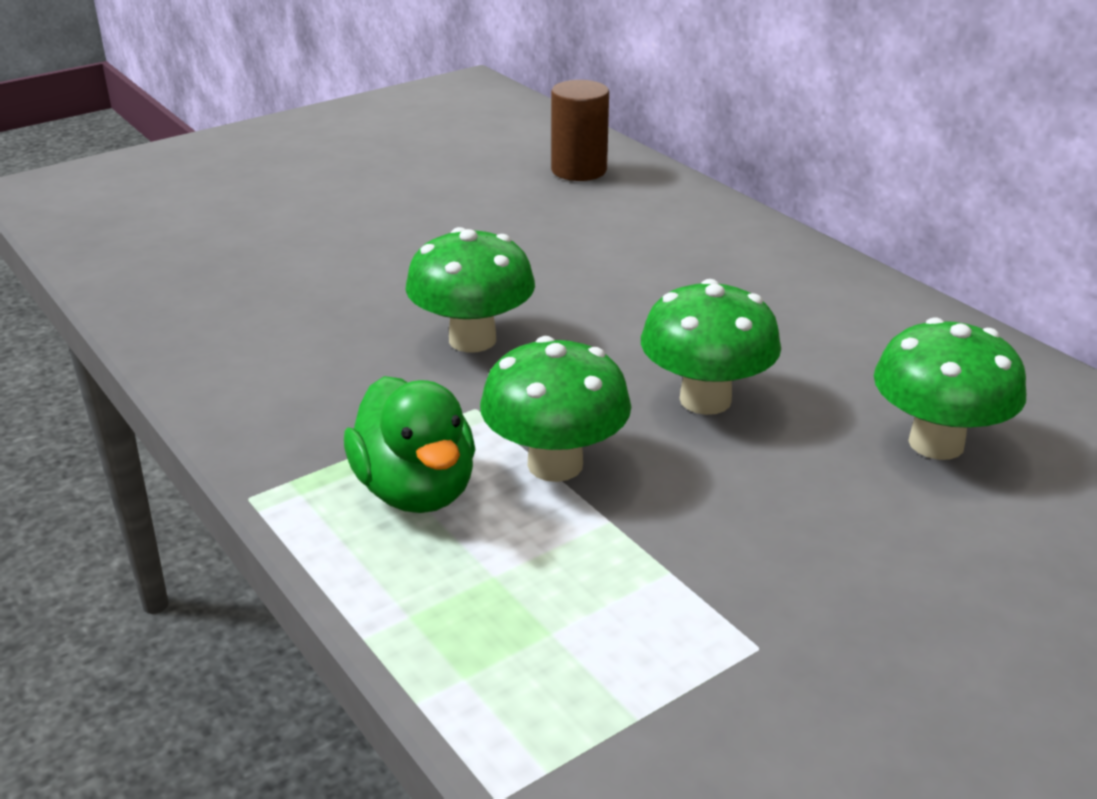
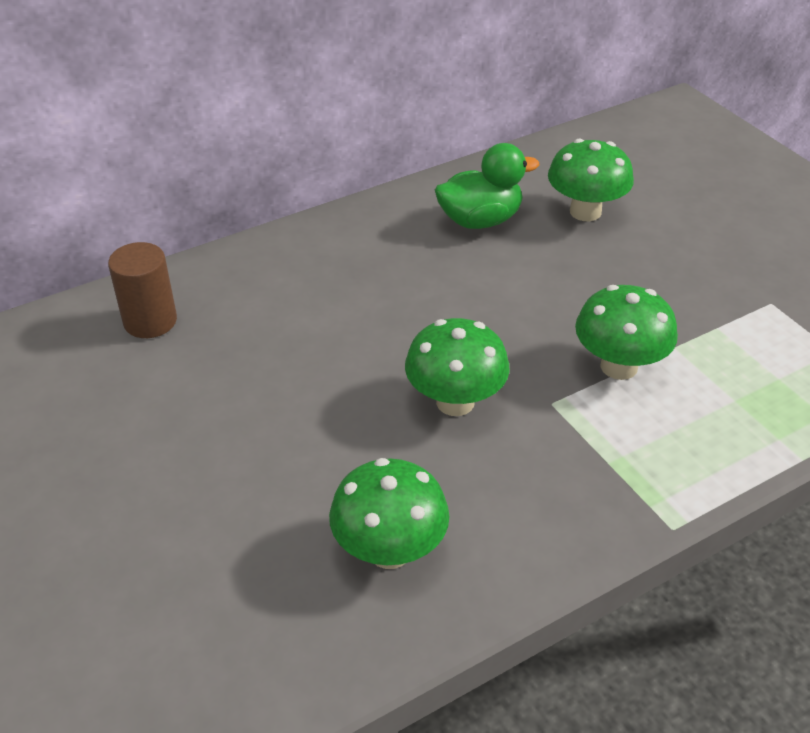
camera: 85 degrees left, 10 degrees up
(416, 490) = (655, 435): green duck -> green duck (480, 220)
(705, 400) = (540, 292): green mushroom -> green mushroom (389, 550)

